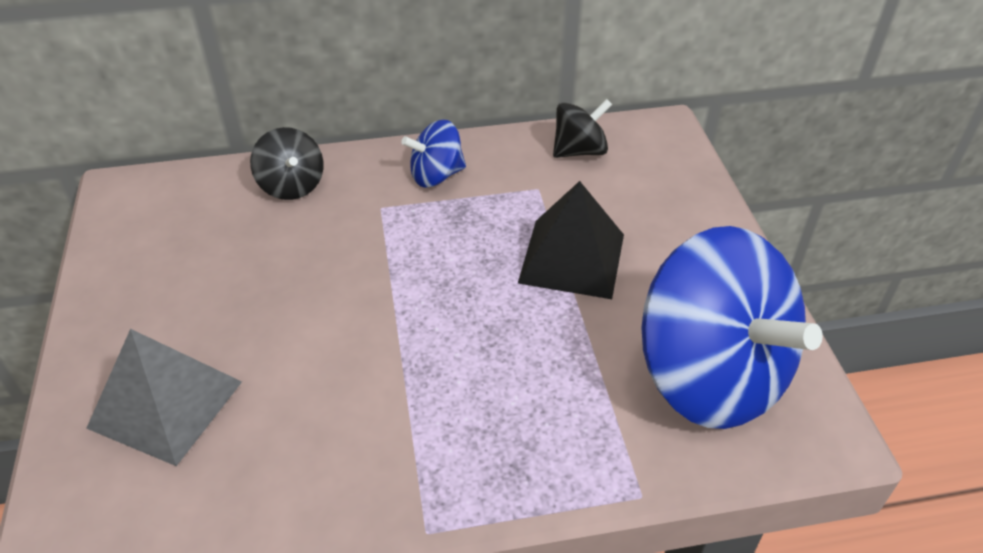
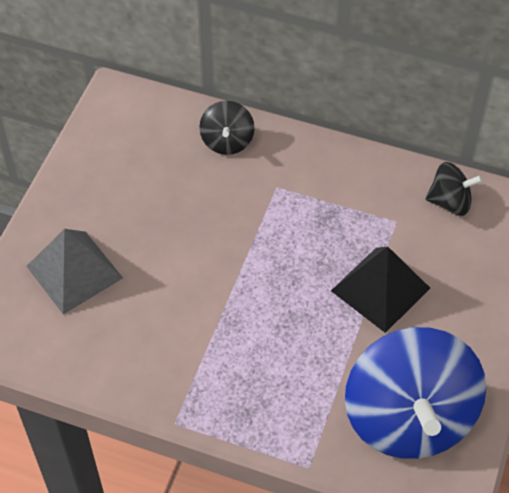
camera: 30 degrees right, 10 degrees up
(436, 175) = (330, 177): blue spinning top -> none

